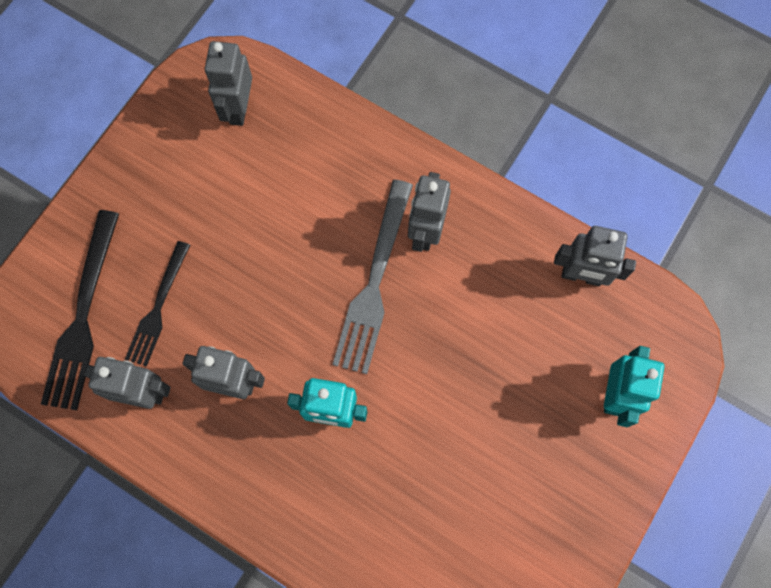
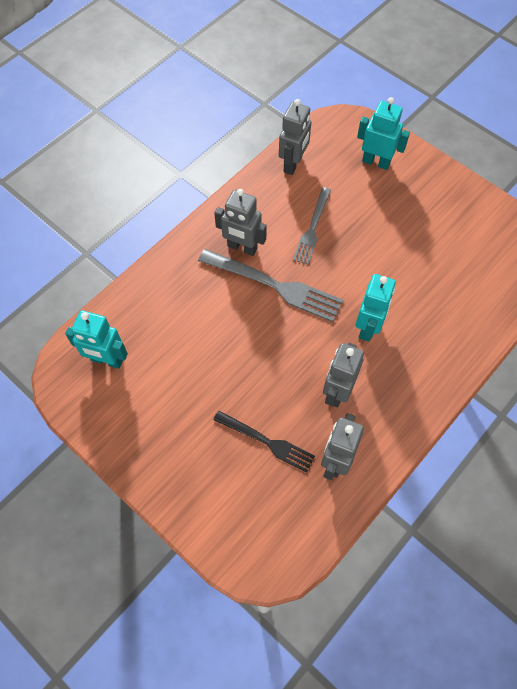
camera: 80 degrees left, 10 degrees down
(83, 318) = (265, 504): black fork -> none
(238, 108) = (107, 360): grey robot -> turquoise robot
(474, 318) = (312, 229): none -> grey fork

